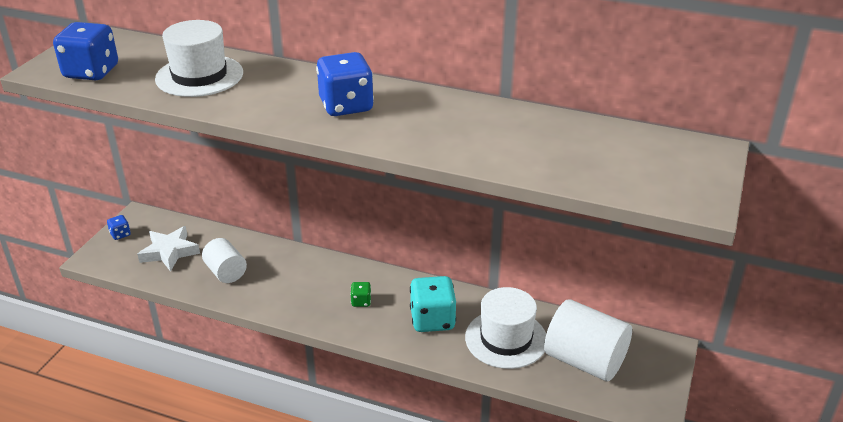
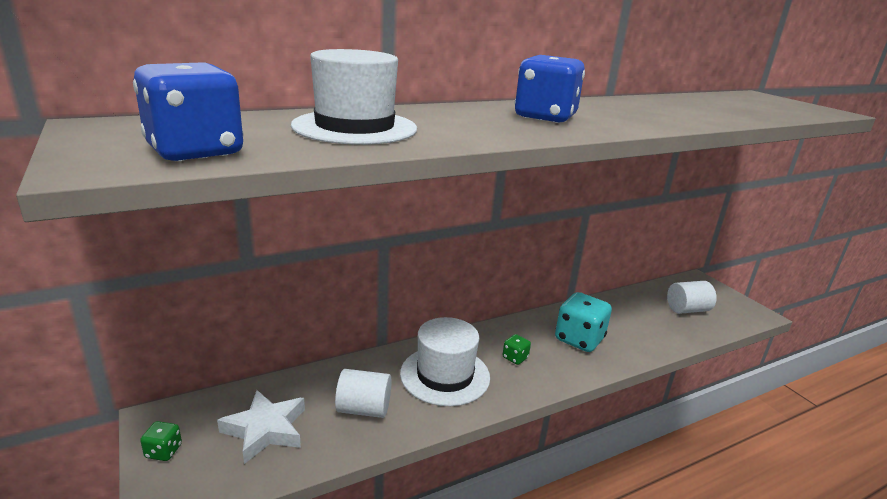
camera: 50 degrees left, 10 degrees down
(120, 234) = (163, 451): blue dice -> green dice
(506, 339) = (635, 323): white hat -> white hat (445, 375)
(584, 361) = (687, 309): white cylinder -> white cylinder, size x0.60

